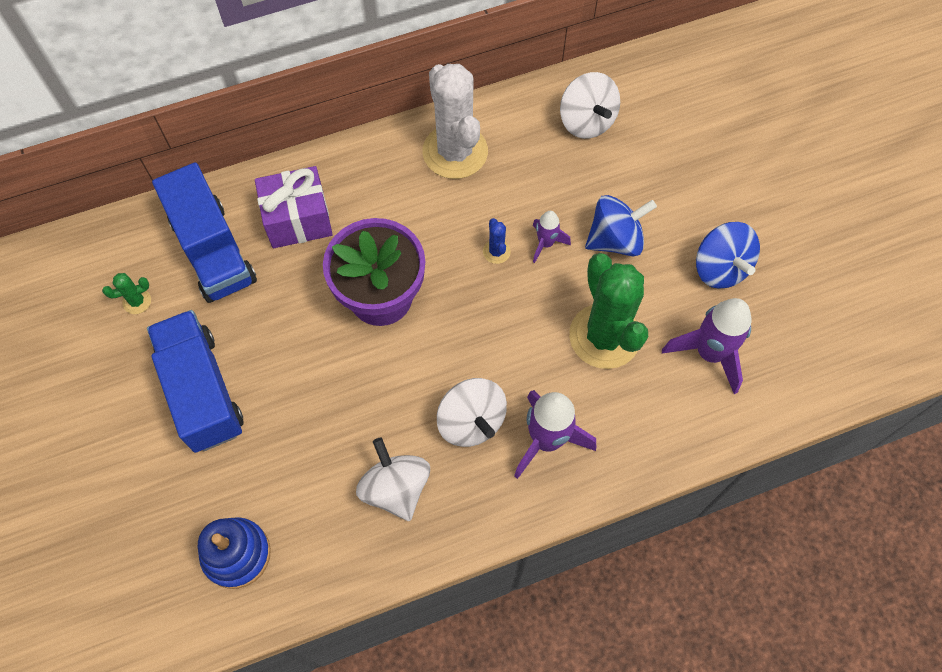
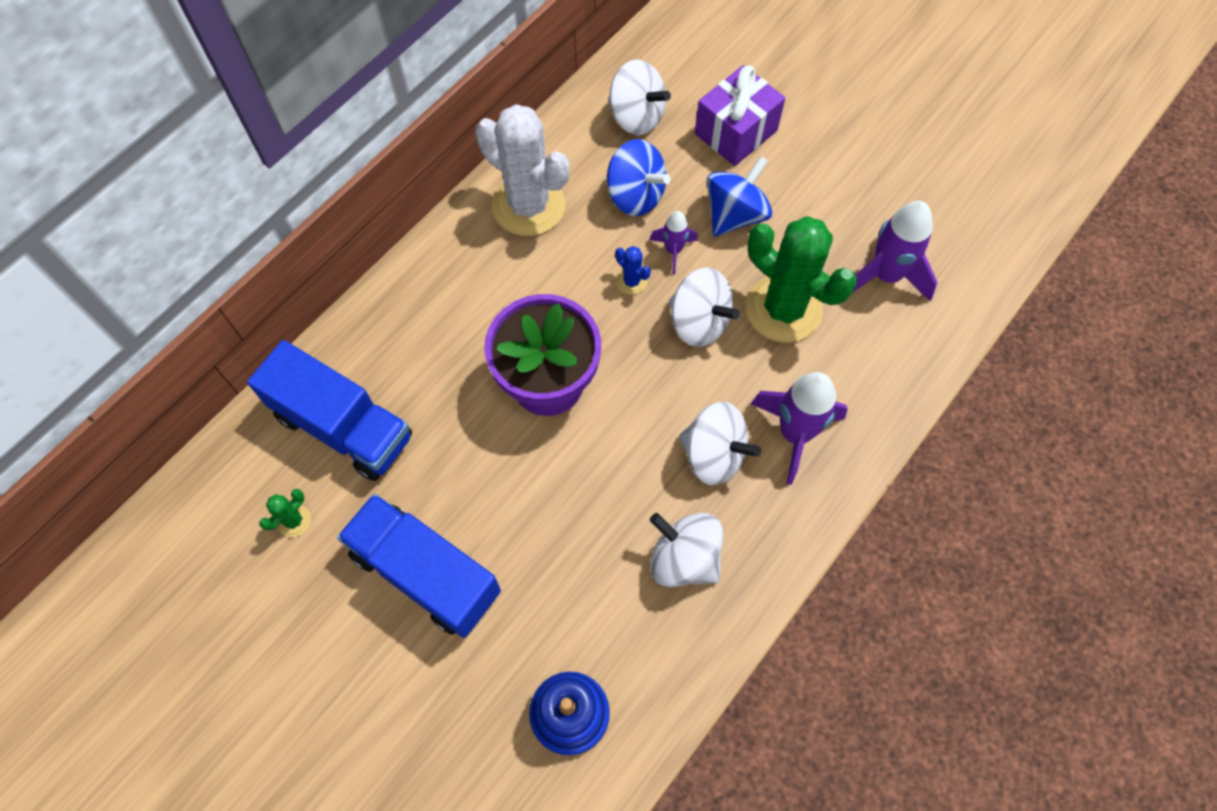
camera: 30 degrees left, 0 degrees up
(298, 219) = (413, 350): purple gift -> purple gift (735, 132)
(528, 311) = (699, 322): none -> white spinning top
(720, 268) = (844, 193): blue spinning top -> blue spinning top (635, 195)

